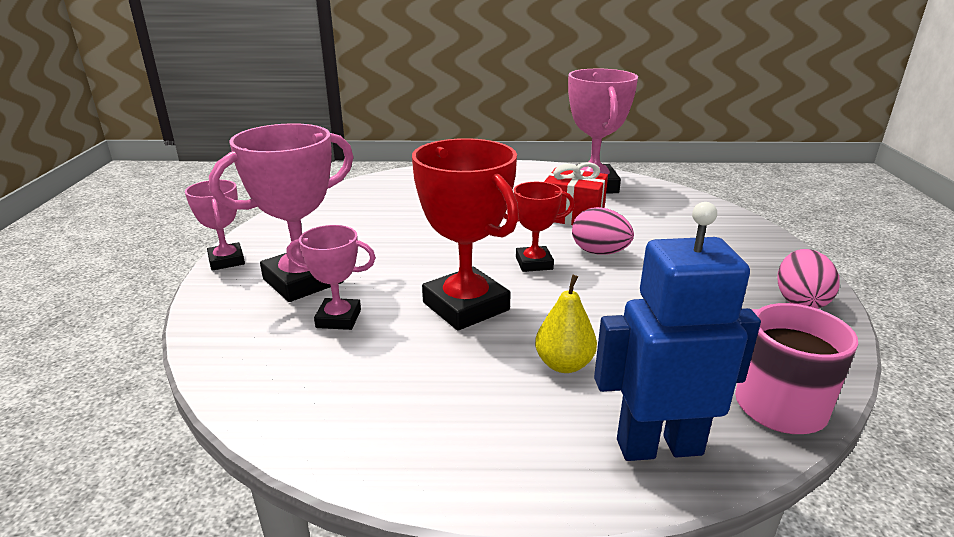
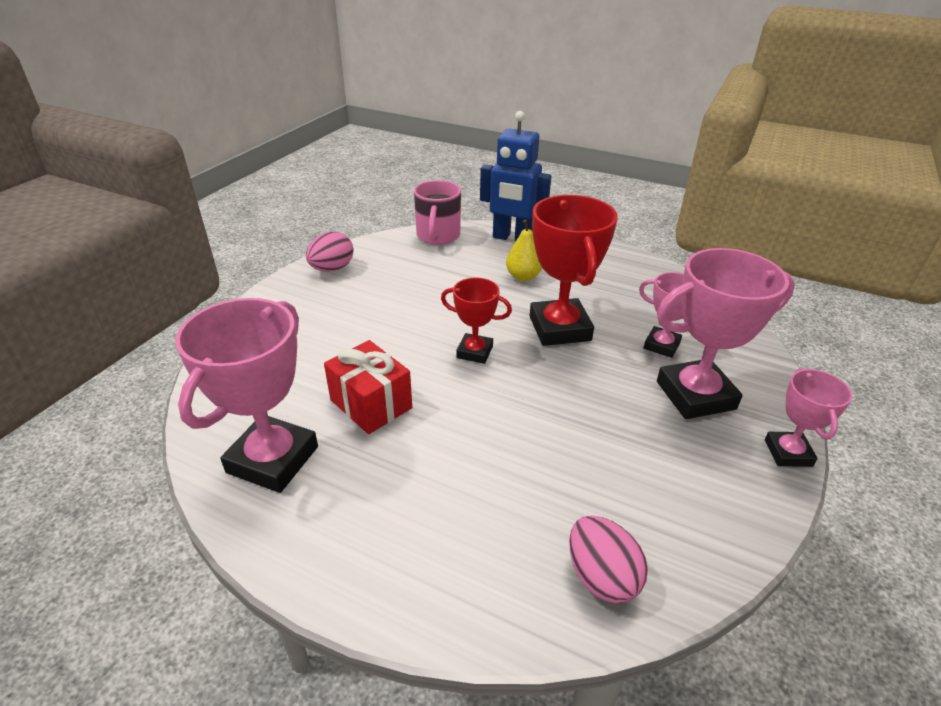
camera: 155 degrees left, 10 degrees up
(599, 252) = (406, 346): pink egg -> pink egg (601, 576)

